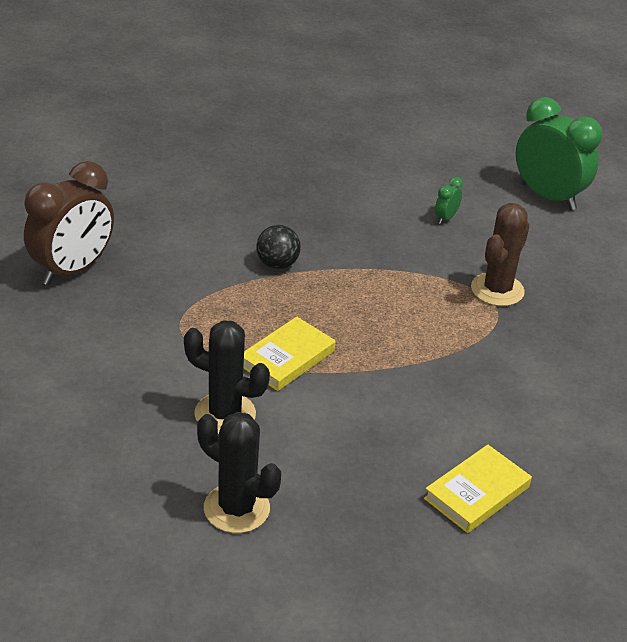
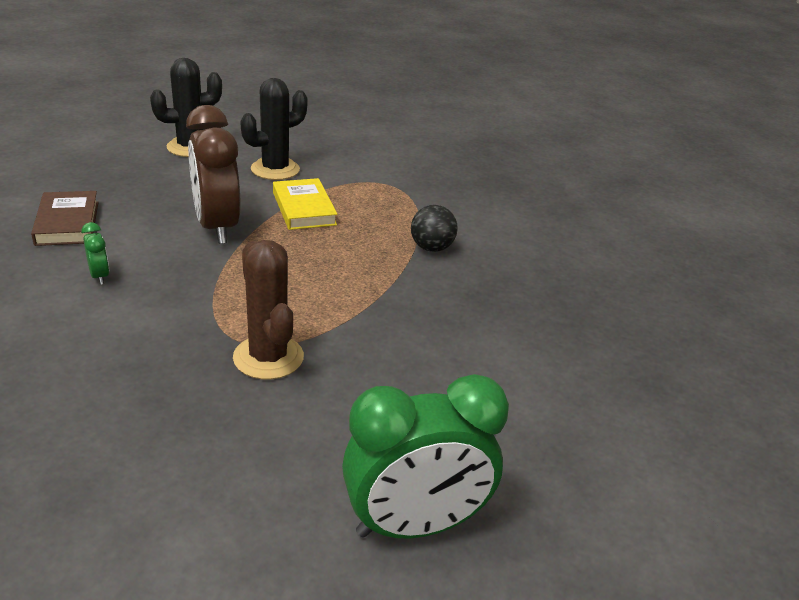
camera: 120 degrees right, 5 degrees down
(73, 270) = (494, 169): brown clock -> brown clock (217, 227)
(445, 218) = (432, 388): green clock -> green clock (99, 276)
(476, 493) = (67, 223): yellow book -> brown book

